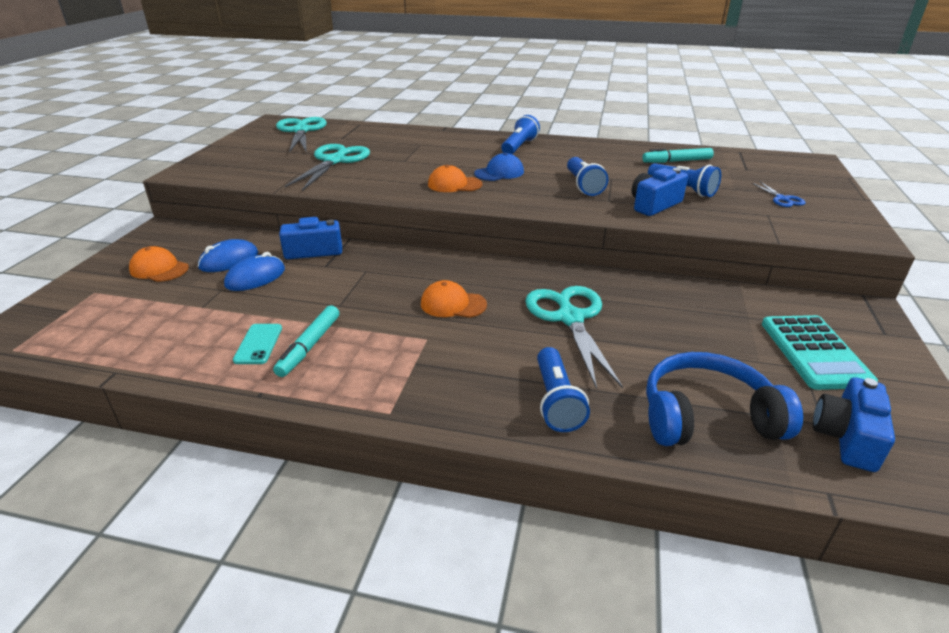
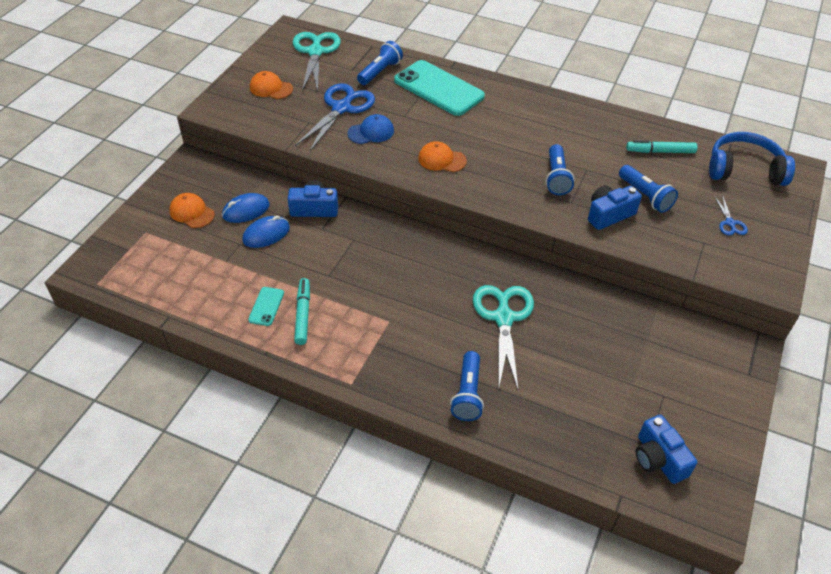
camera: 10 degrees right, 15 degrees up
(309, 346) = (302, 314): turquoise marker -> turquoise marker turned 150 degrees clockwise
(334, 161) = (341, 108): turquoise scissors -> blue scissors
(435, 142) = (438, 88): none -> turquoise phone
(453, 304) = (416, 288): orange cap -> orange cap (271, 88)
(499, 173) = (486, 147): blue cap -> blue cap (371, 132)
(519, 147) = (517, 107): blue flashlight -> blue flashlight (380, 72)
(707, 416) = (568, 425): blue headphones -> blue headphones (744, 169)
(814, 352) = (680, 383): turquoise calculator -> none
(846, 437) = (658, 458): blue camera -> blue camera turned 60 degrees counterclockwise

